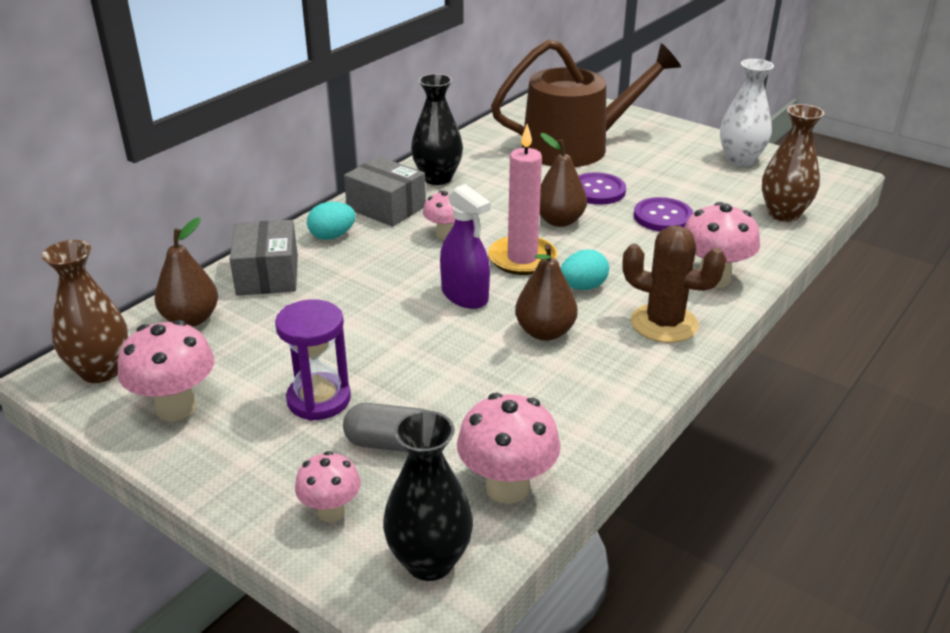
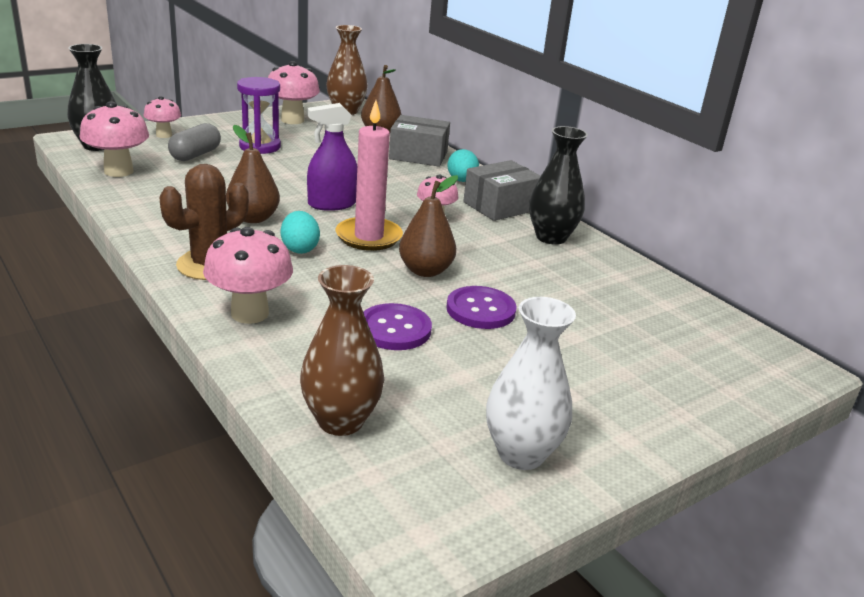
camera: 105 degrees right, 5 degrees down
(575, 147) = (608, 331): brown watering can -> none

